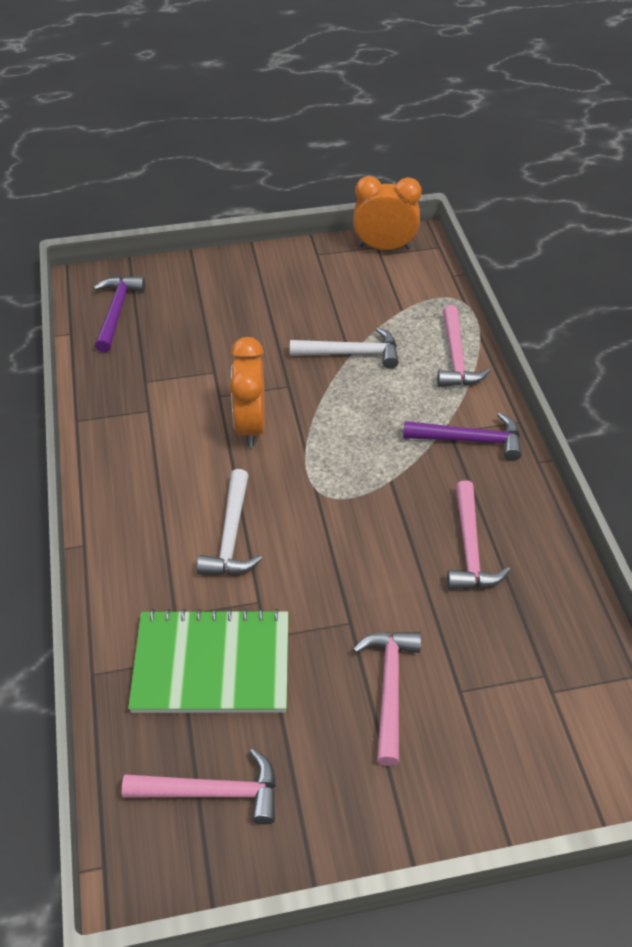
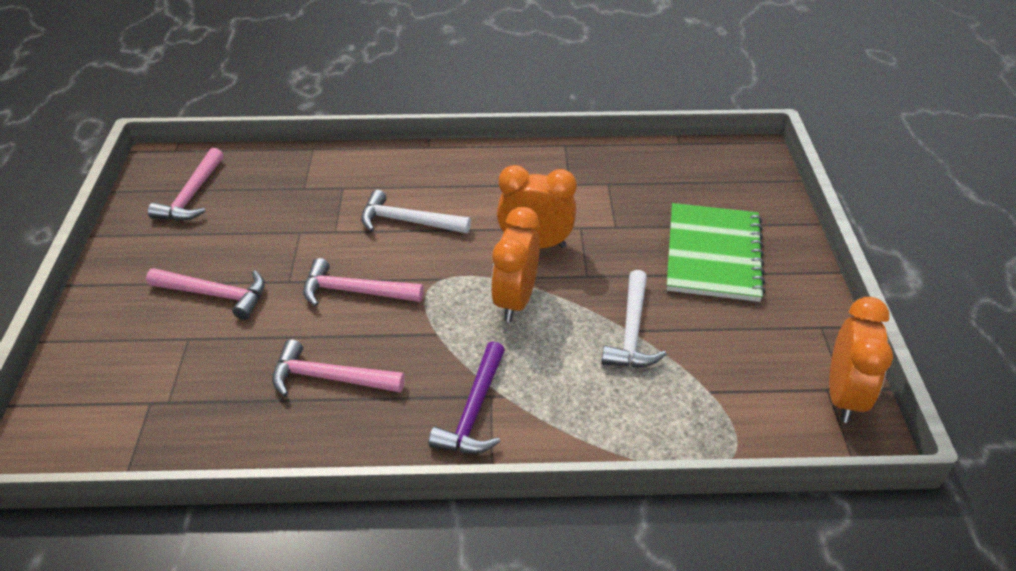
camera: 100 degrees right, 5 degrees down
(116, 312) = (709, 170): purple hammer -> none
(212, 664) = (290, 202): green notebook -> green notebook (713, 254)
(333, 430) = (515, 300): none -> orange clock
(456, 357) = (614, 428): pink hammer -> pink hammer (355, 291)

